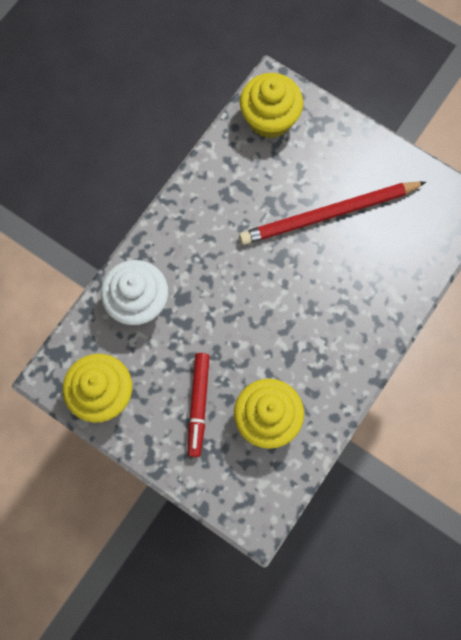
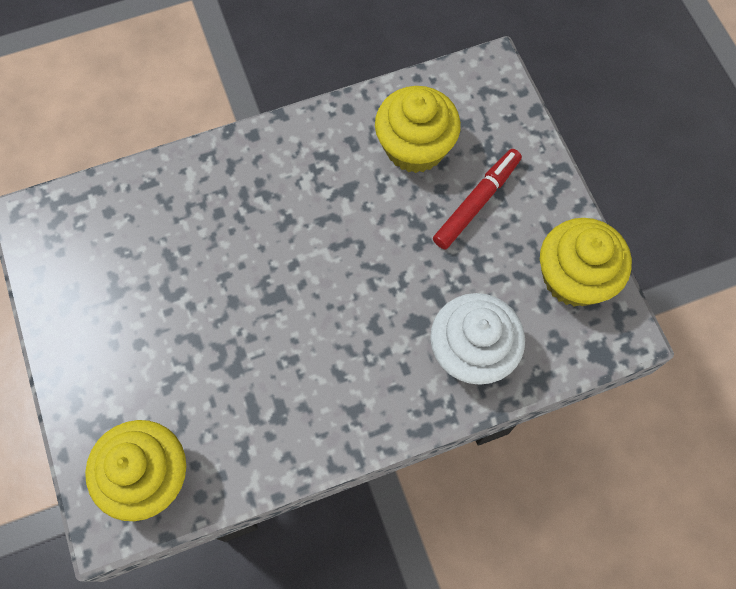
camera: 145 degrees left, 5 degrees down
(329, 214) = (182, 307): red pencil -> none

